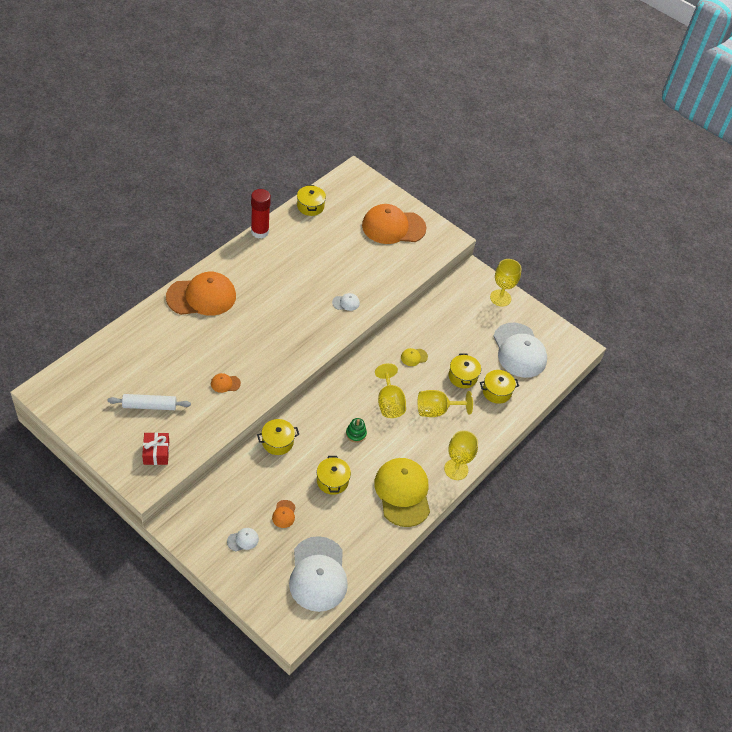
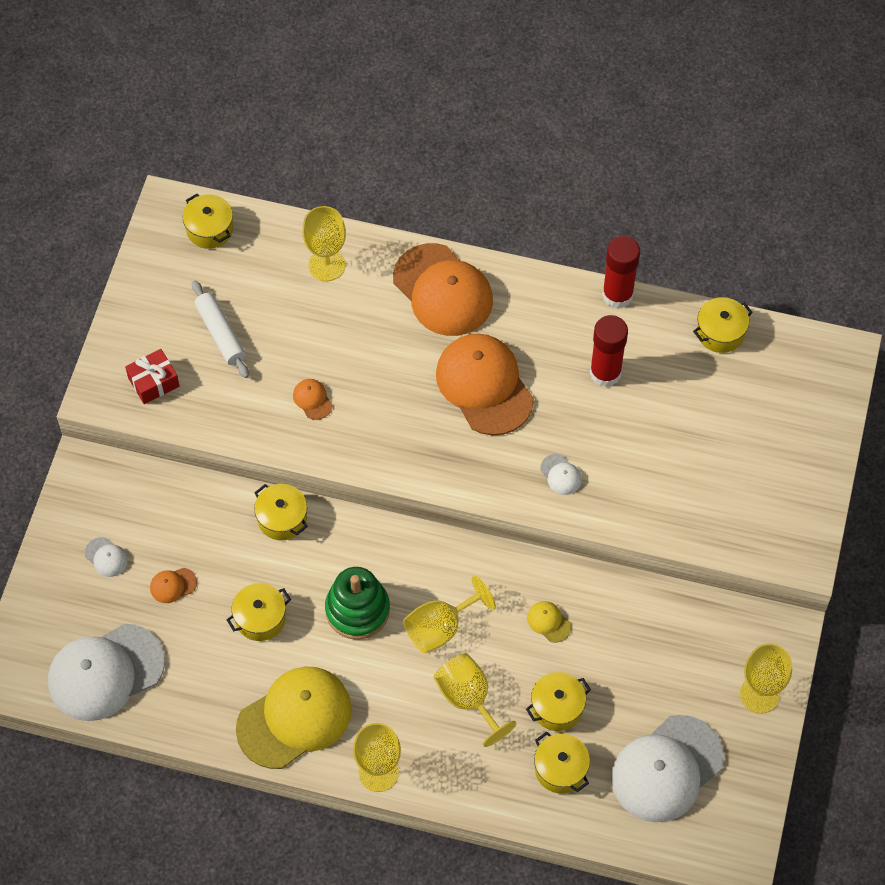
camera: 70 degrees right, 10 degrees up
(75, 379) = (209, 229): none -> yellow pot
(145, 337) = (326, 265): none -> yellow goblet
(300, 258) = (605, 373): none -> red glue stick
(356, 434) = (357, 610): green stacking toy -> green stacking toy, size x1.93
(393, 227) = (765, 465): orange cap -> orange cap (484, 386)

